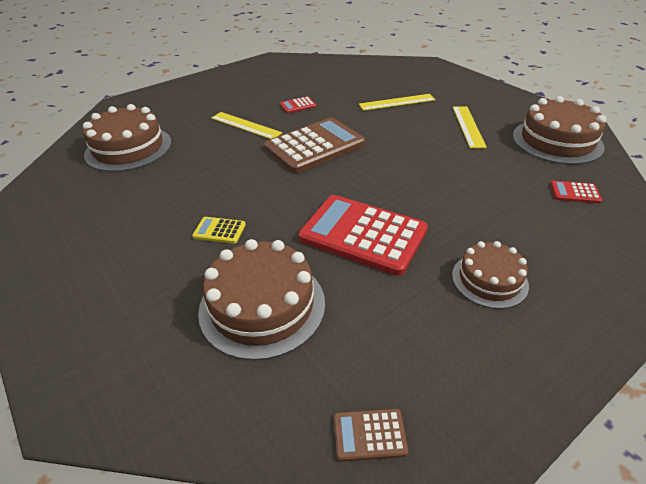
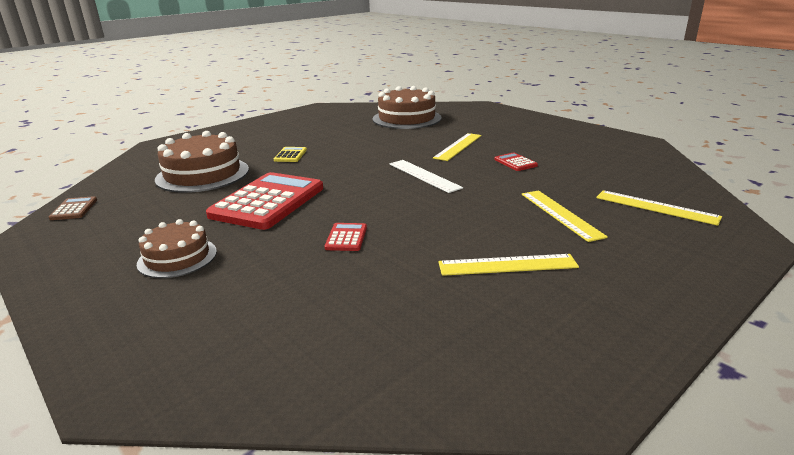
camera: 85 degrees right, 15 degrees down
(315, 146) = (424, 175): brown calculator -> white ruler
(387, 75) = (656, 207): none -> yellow ruler
(557, 141) = (483, 351): brown cake -> none
(574, 192) = (316, 341): red calculator -> red calculator (346, 238)

